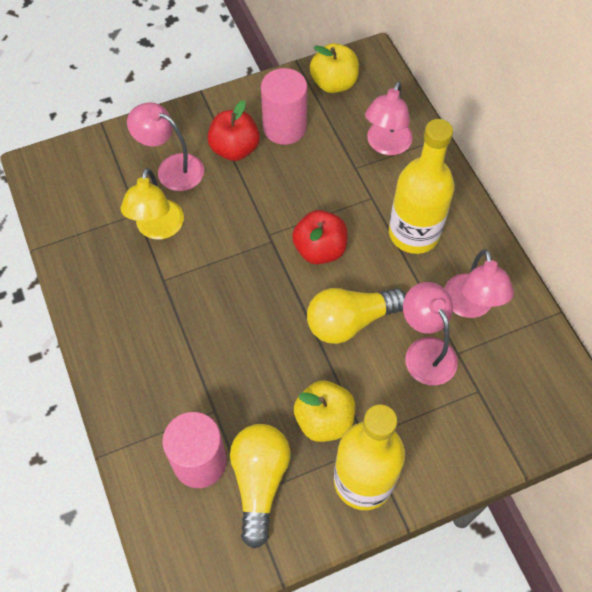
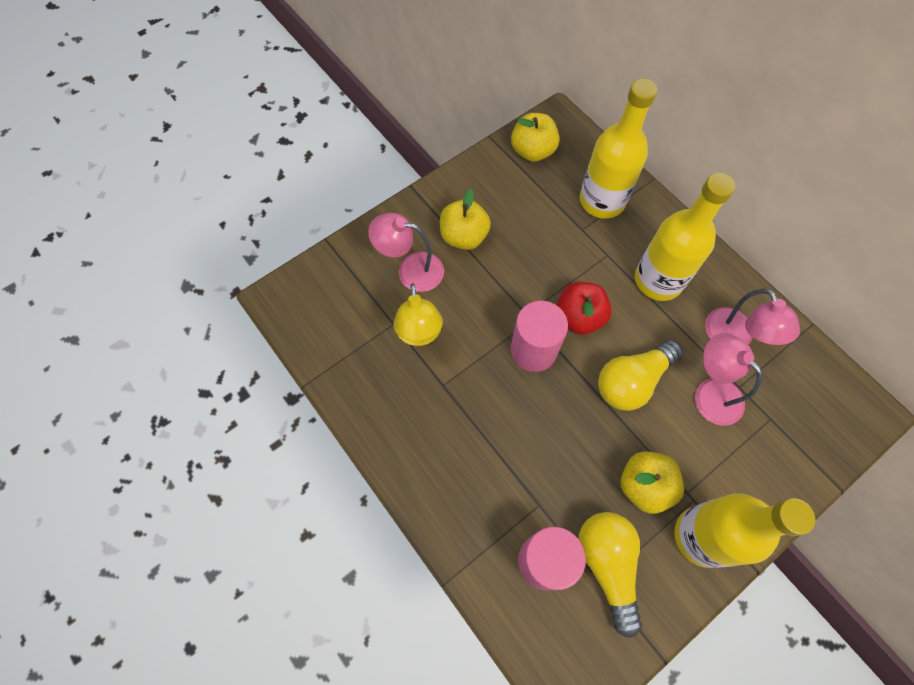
camera: 15 degrees left, 5 degrees up
(235, 149) = (464, 236): red apple -> yellow apple
(284, 127) = (503, 205): pink cylinder -> pink cylinder (533, 350)
(386, 145) = (602, 201): pink lamp -> yellow bottle

